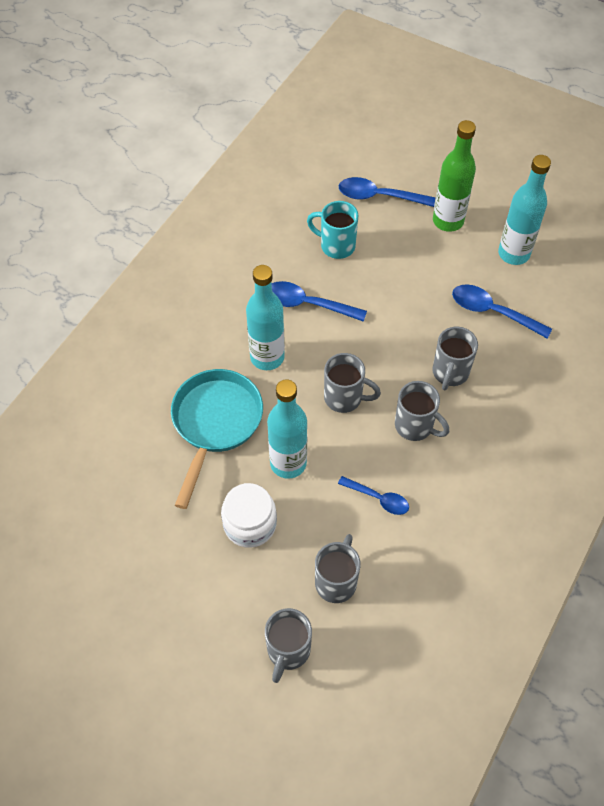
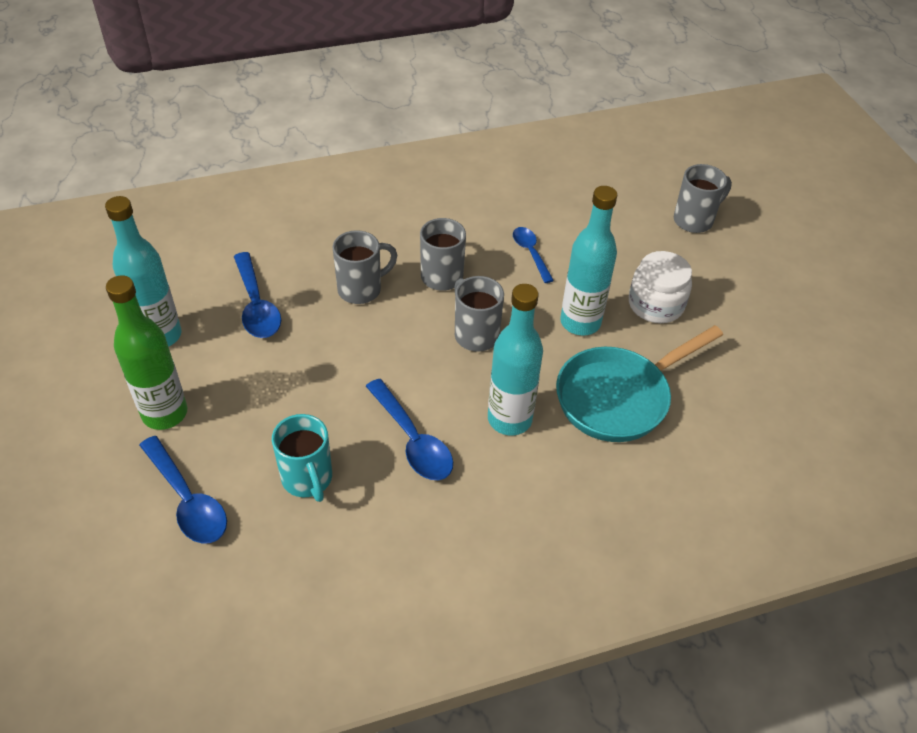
camera: 140 degrees left, 10 degrees down
(336, 581) = (619, 231): grey mug -> none

